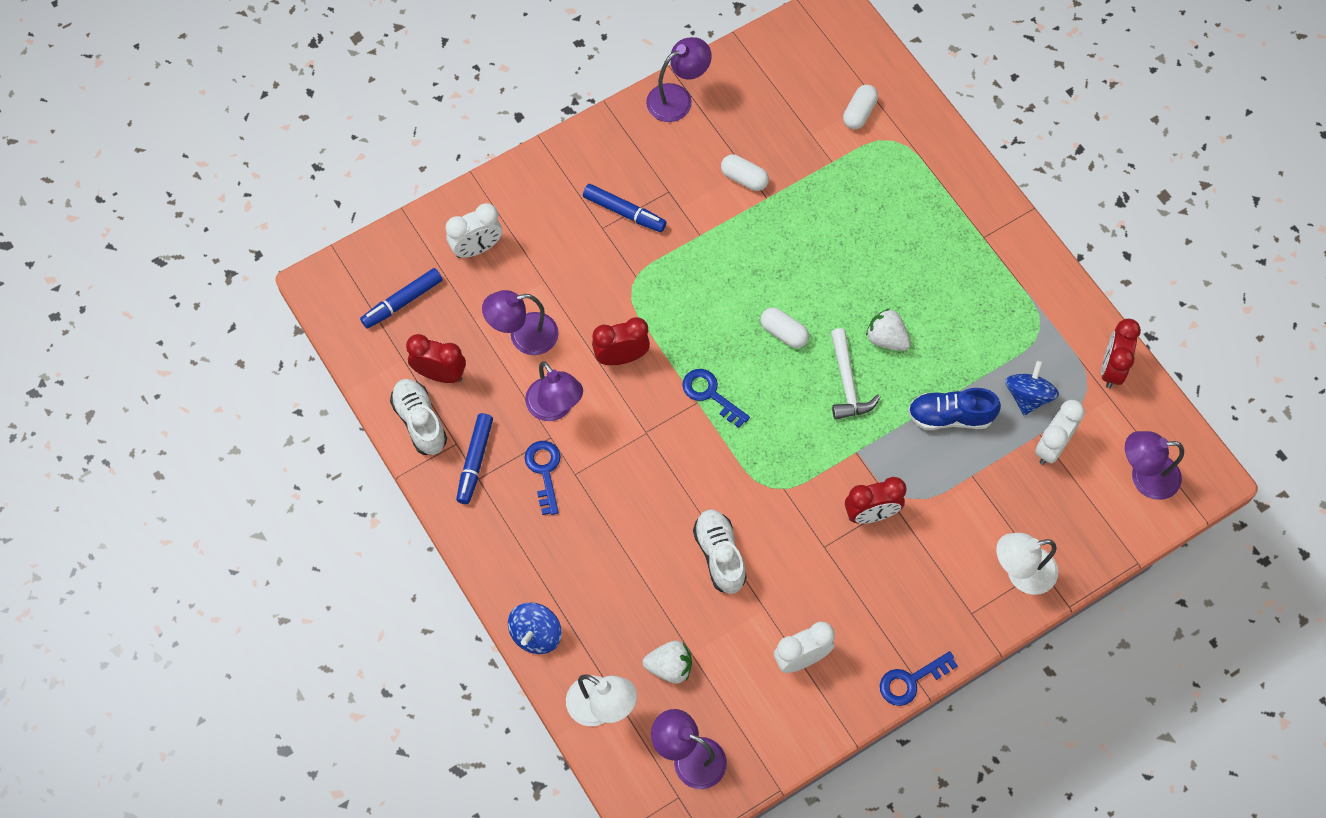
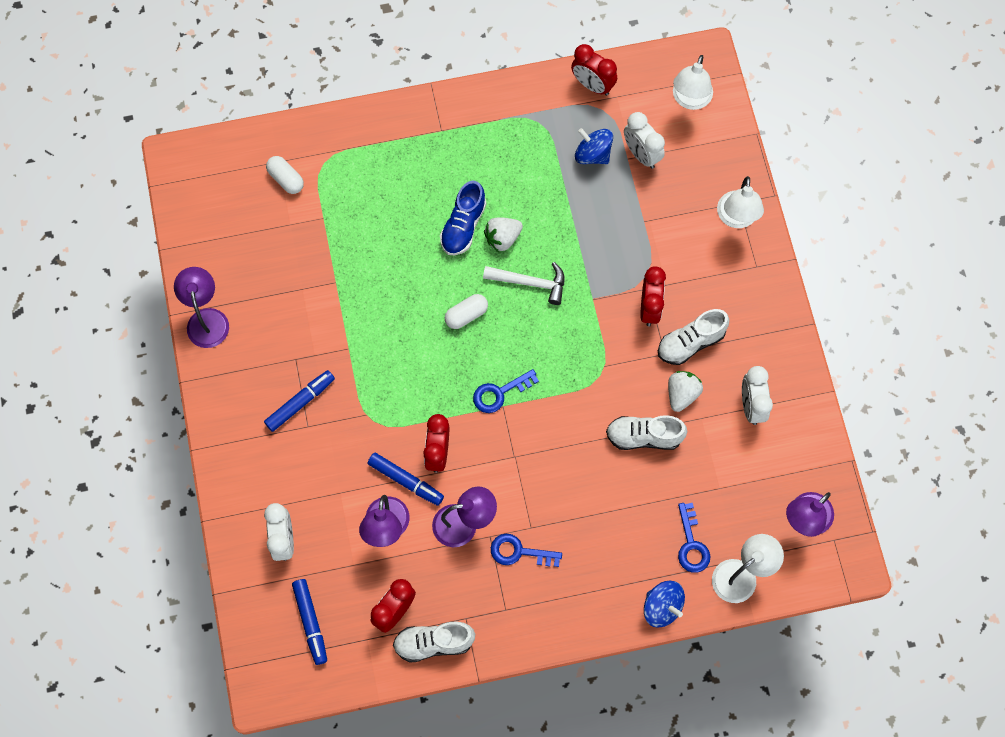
camera: 70 degrees left, 5 degrees up
(475, 461) = (488, 607): blue marker -> blue marker (406, 481)
(669, 667) = (725, 509): white strawberry -> white strawberry (682, 394)
(744, 178) = (309, 293): white capsule -> none
(848, 570) = (690, 343): none -> white shoe
(911, 681) = (796, 331): blue key -> blue key (691, 544)
(950, 416) = (588, 217): blue shoe -> blue shoe (463, 226)
(1144, 477) = (690, 100): purple lamp -> white lamp

